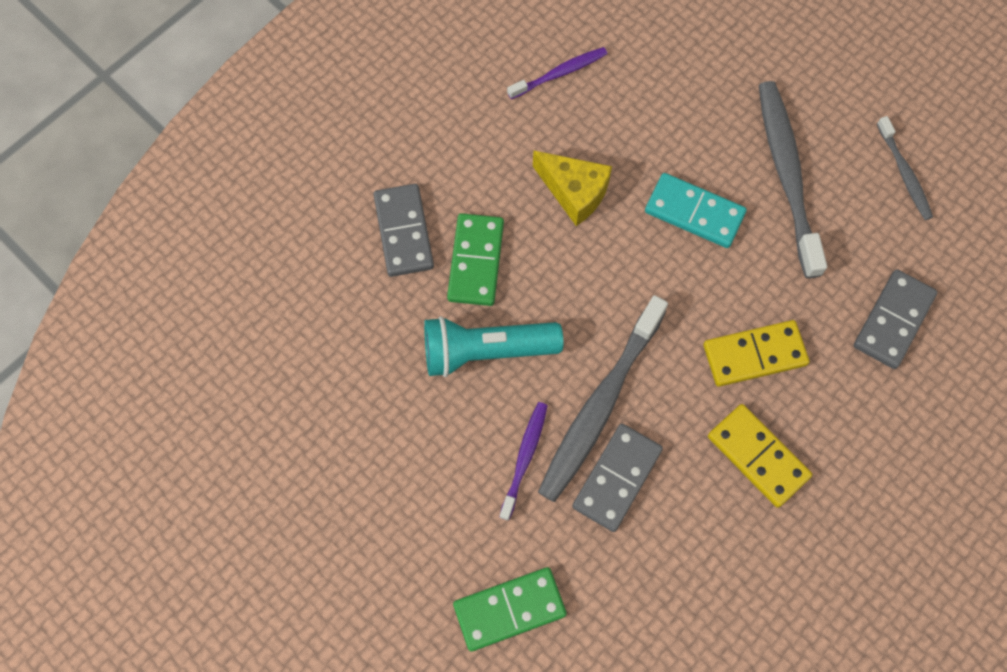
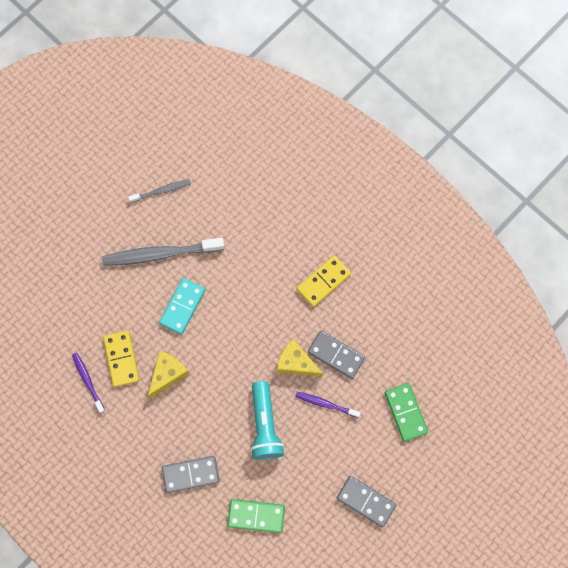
camera: 90 degrees left, 5 degrees up
(476, 261) = (210, 431): green domino -> green domino (256, 515)
(600, 405) = (296, 363): grey toothbrush -> yellow cheese
(754, 355) = (267, 279): yellow domino -> yellow domino (121, 359)
(893, 320) = (248, 206): grey domino -> grey domino (366, 501)

